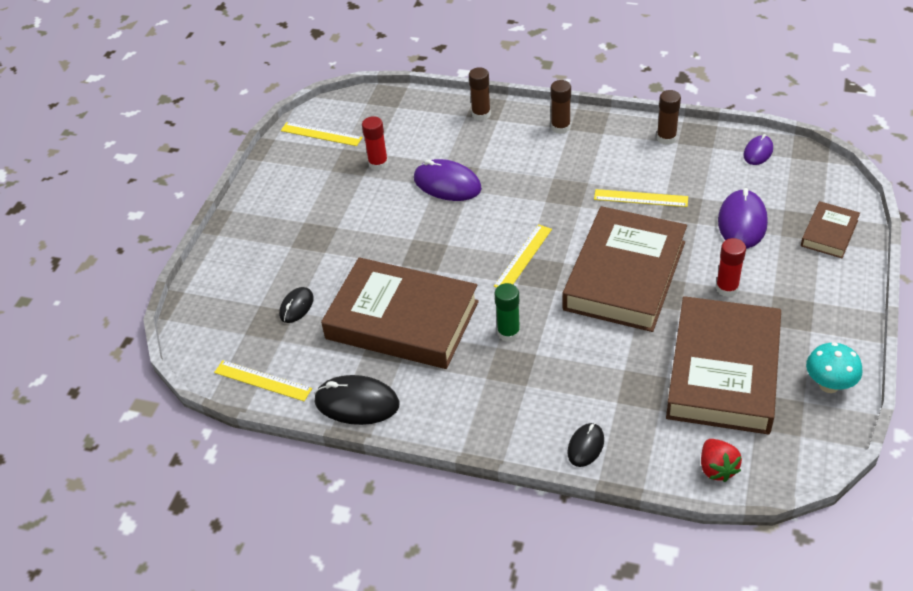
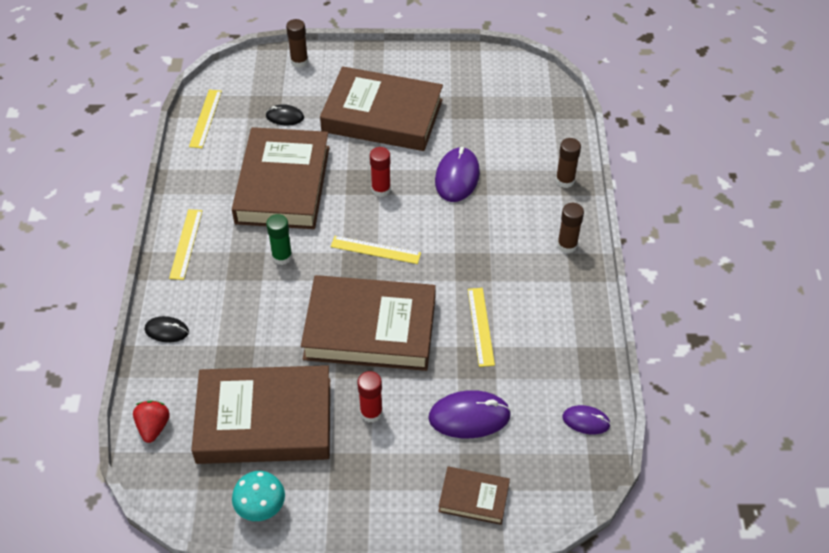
camera: 70 degrees right, 5 degrees up
(321, 134) = (497, 77): yellow ruler -> yellow ruler (186, 244)
(334, 226) = (382, 115): none -> brown book
(357, 403) = (191, 177): black mouse -> none
(378, 164) = (469, 124): red glue stick -> red glue stick (381, 189)
(666, 138) = (581, 335): brown glue stick -> brown glue stick (299, 61)
(717, 468) = (153, 427): red strawberry -> red strawberry turned 120 degrees clockwise

